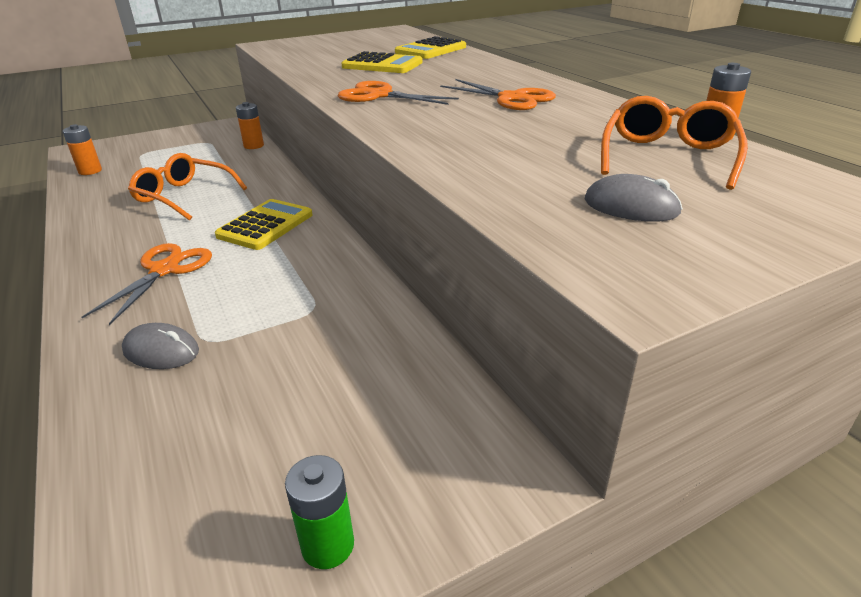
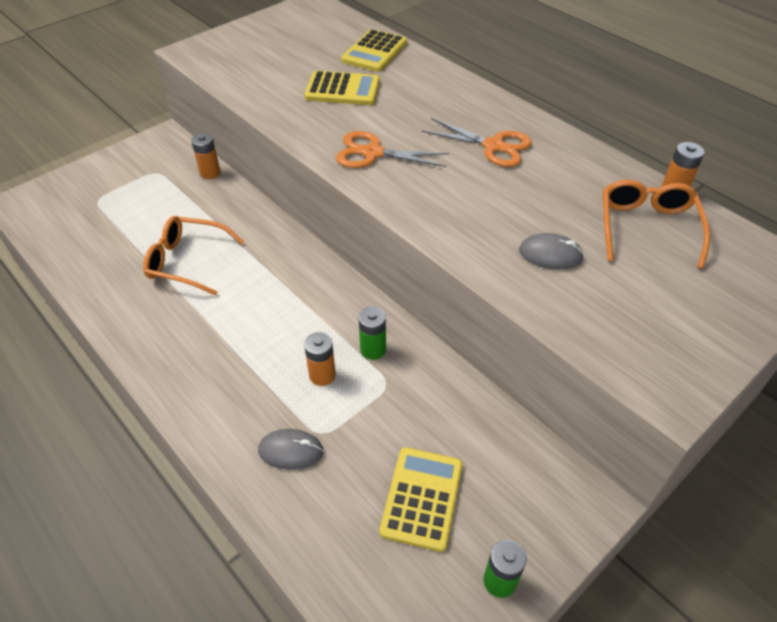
camera: 15 degrees left, 15 degrees up
(90, 171) = (61, 236): orange battery -> orange battery (322, 375)
(165, 270) = (234, 362): orange scissors -> none
(265, 225) = (290, 291): yellow calculator -> yellow calculator (422, 498)
(318, 278) = (373, 349): none -> green battery
(631, 206) = (640, 300): grey mouse -> grey mouse (550, 255)

